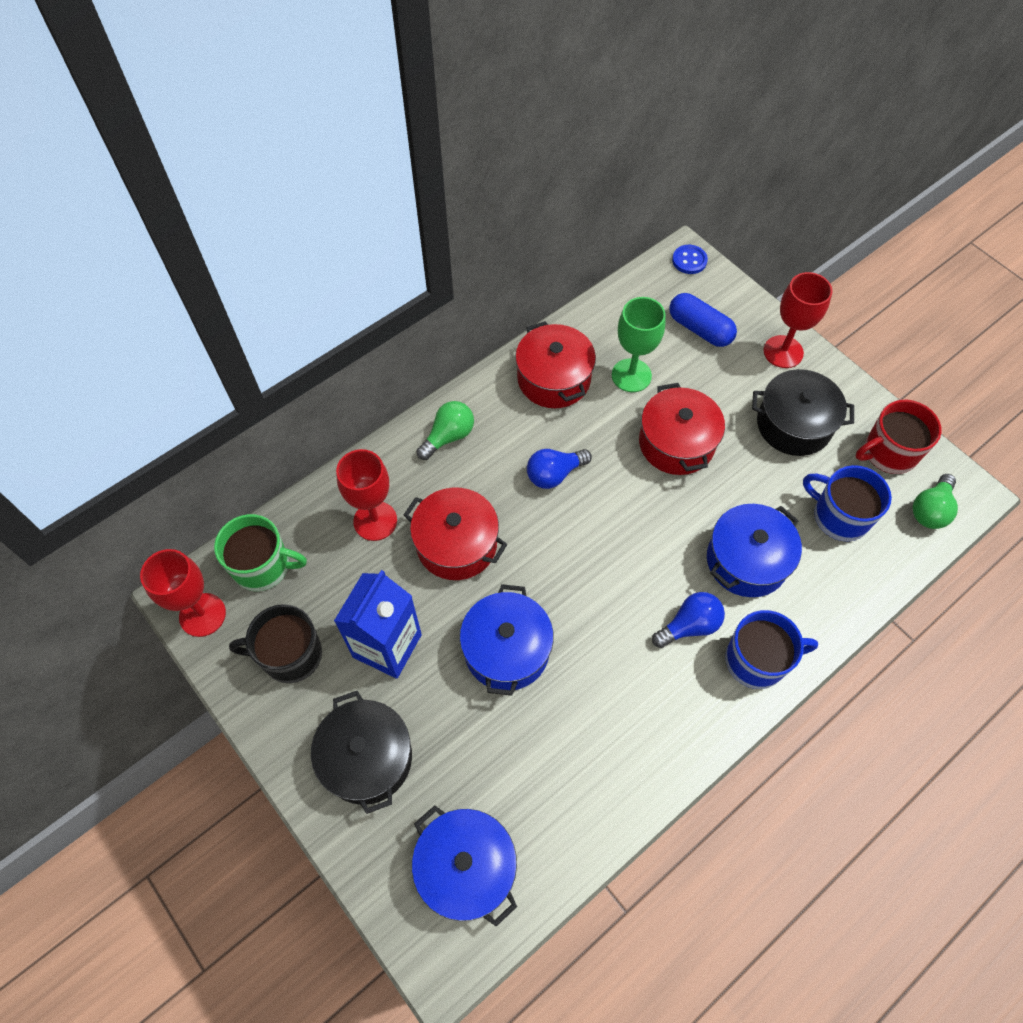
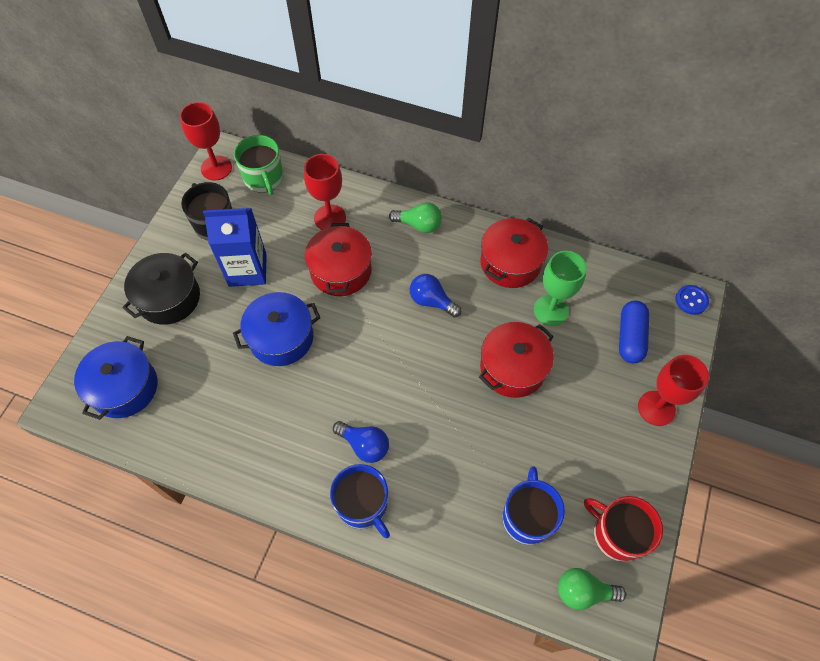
camera: 60 degrees right, 0 degrees up
(746, 560) = (442, 462): blue pot -> none
(794, 424) = (590, 446): black pot -> none

